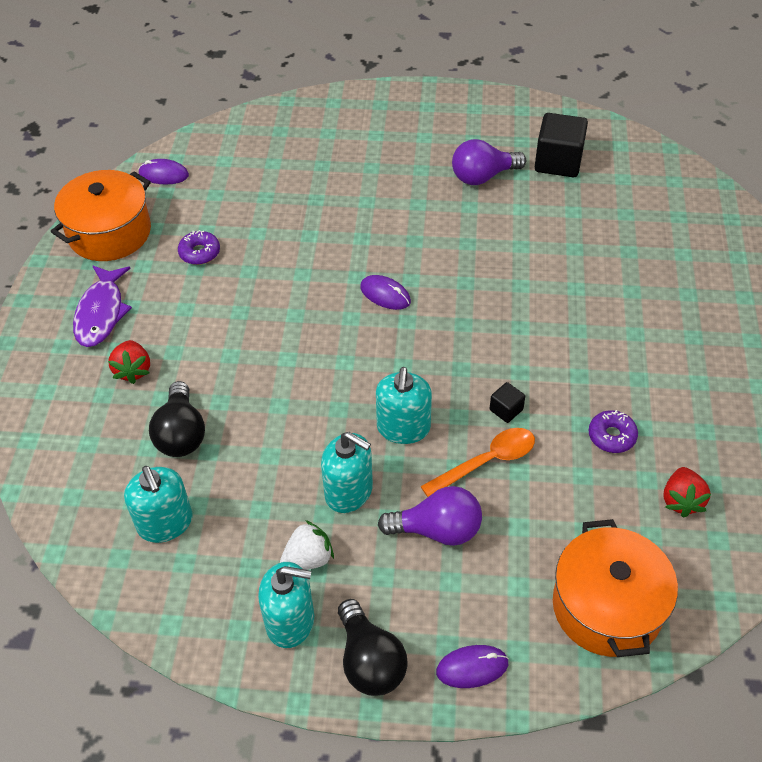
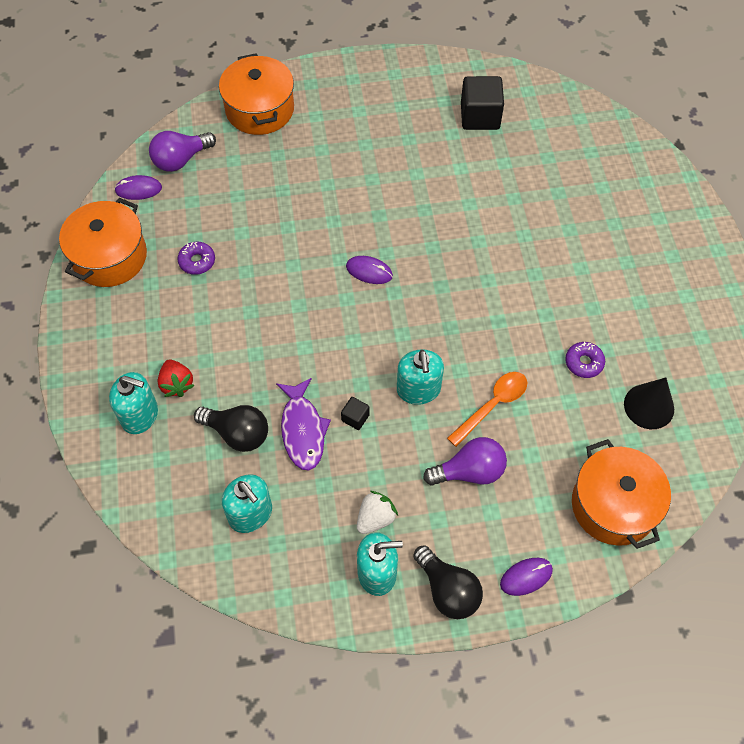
camera: 15 degrees left, 10 degrees up
(101, 313) = (130, 336): purple fish -> purple fish (303, 430)
(181, 434) = (237, 433): black light bulb -> black light bulb turned 45 degrees counterclockwise
(317, 120) = (260, 109): none -> orange pot
(349, 491) = (391, 454): turquoise soap dispenser -> turquoise soap dispenser (140, 415)
(483, 176) = (420, 142): purple light bulb -> purple light bulb (181, 160)
(506, 410) = (496, 357): black cube -> black cube (355, 418)
(681, 500) = (649, 406): red strawberry -> black cone

